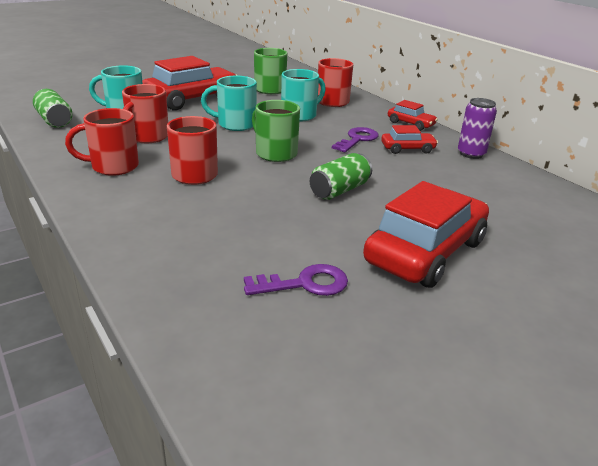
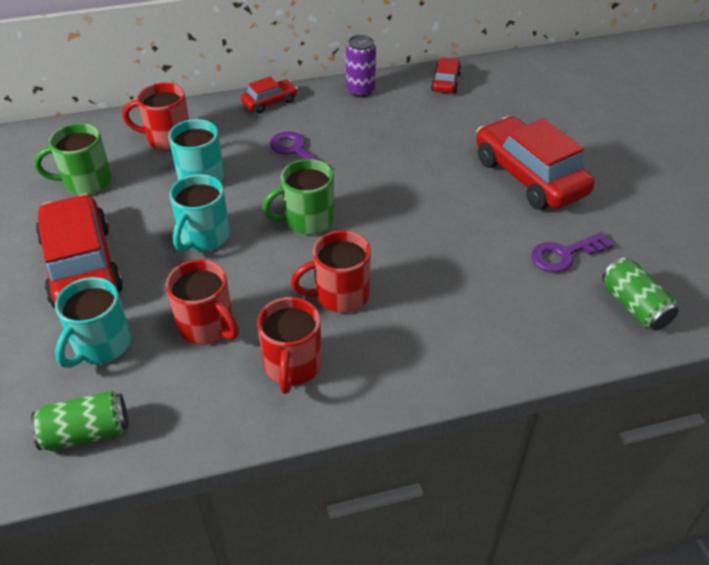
camera: 70 degrees left, 15 degrees up
(304, 284) = (564, 255): purple key -> purple key turned 120 degrees counterclockwise
(339, 190) = (411, 195): green can -> green can (634, 306)
(407, 149) = (333, 125): red car -> red car (445, 82)

